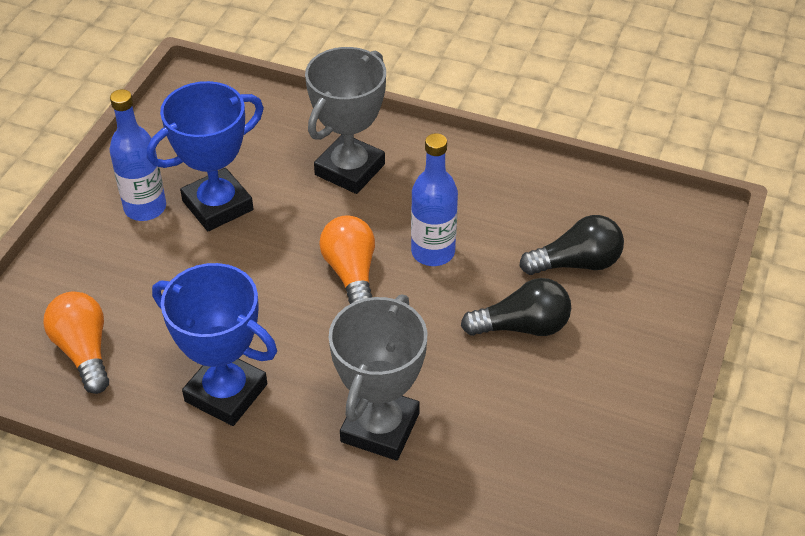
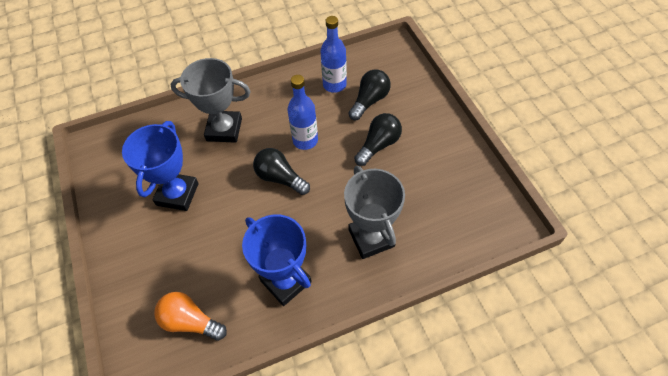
camera: 40 degrees left, 10 degrees up
(145, 208) = (139, 224): blue bottle -> blue bottle (334, 85)
(226, 393) = (285, 281): blue trophy -> blue trophy turned 60 degrees clockwise
(350, 169) = (224, 129): grey trophy -> grey trophy turned 75 degrees counterclockwise
(351, 274) = (280, 178): orange light bulb -> black light bulb

